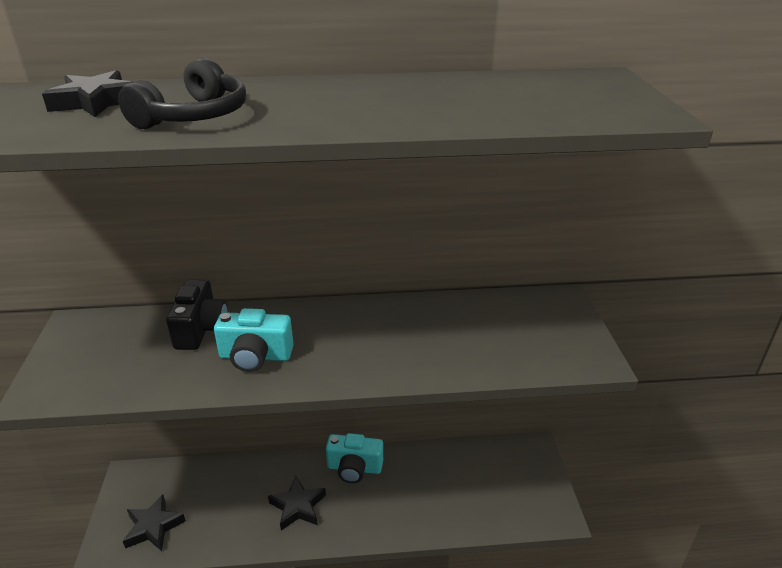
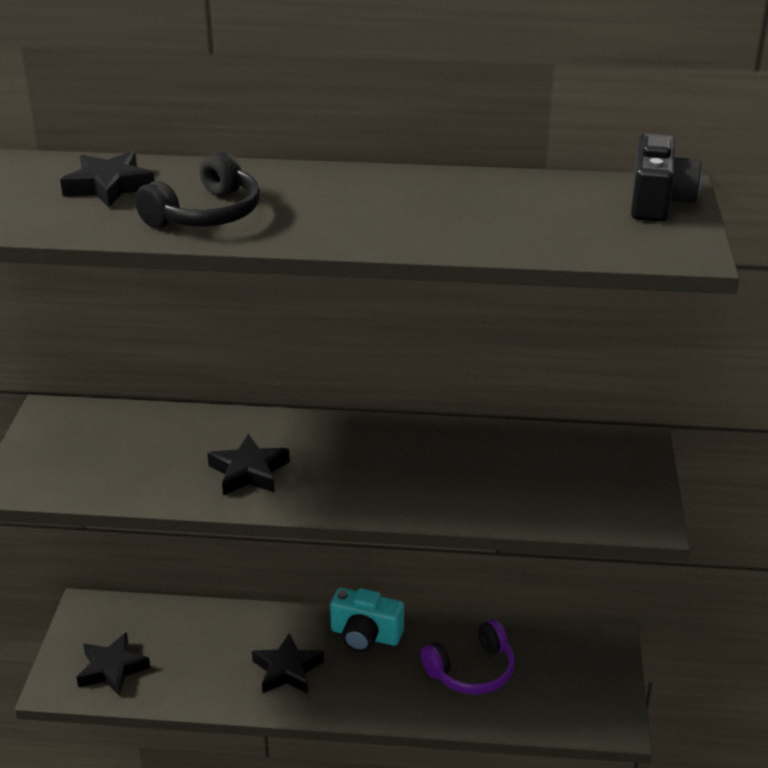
camera: 10 degrees right, 0 degrees up
(201, 329) = (191, 434): black camera -> black camera (658, 202)
(255, 356) = (249, 472): turquoise camera -> black star
(441, 486) = (472, 670): none -> purple headphones

